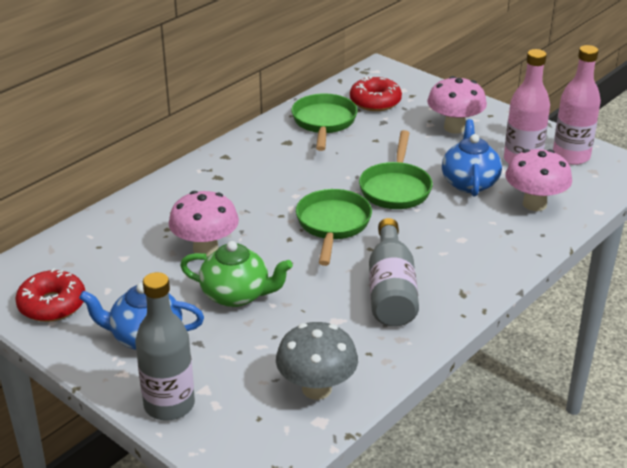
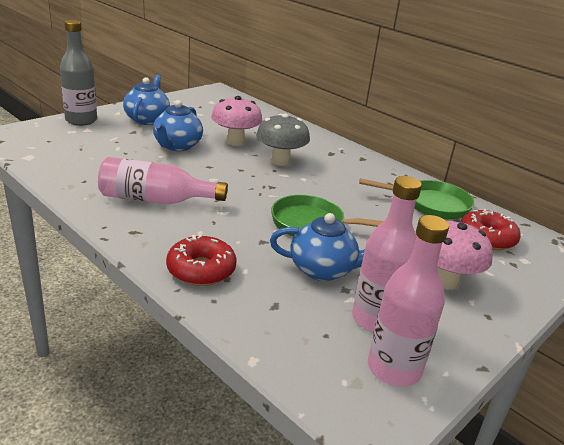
camera: 90 degrees right, 5 degrees down
(52, 304) = (191, 101): red donut -> red donut (201, 270)
(236, 295) = (177, 146): green teapot -> blue teapot
(316, 389) = (60, 159): grey mushroom -> grey mushroom (280, 161)
(332, 225) = (256, 188): green pan -> none
(391, 290) = (156, 200): grey bottle -> pink bottle
(534, 204) = (276, 308): pink mushroom -> none

